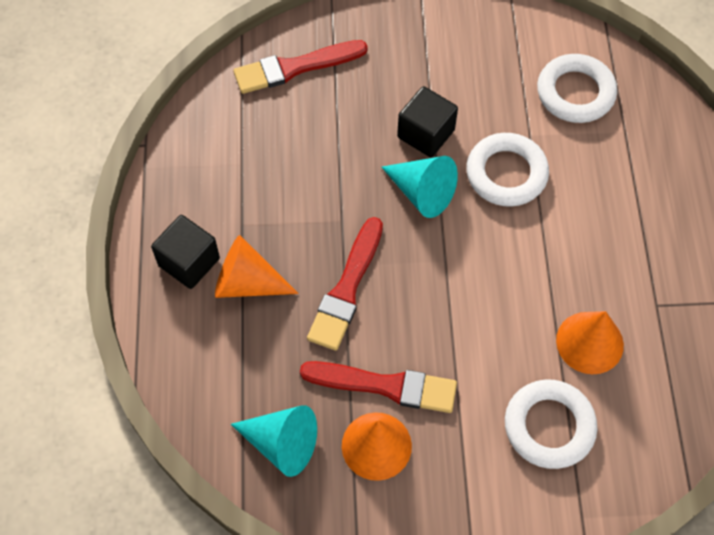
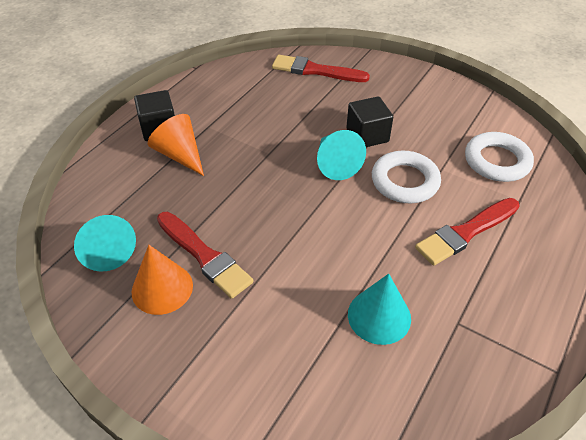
camera: 35 degrees right, 15 degrees down
(347, 289) = (235, 189): red brush -> red brush (465, 233)
(549, 426) = (296, 354): white ring -> none
(589, 342) = (379, 316): orange cone -> turquoise cone

